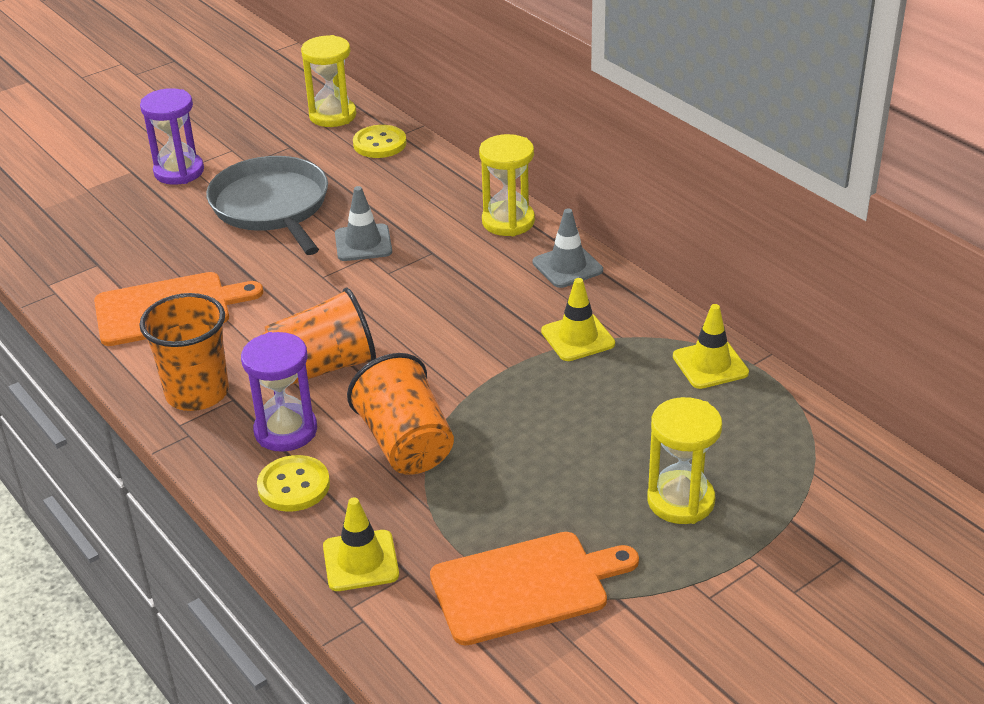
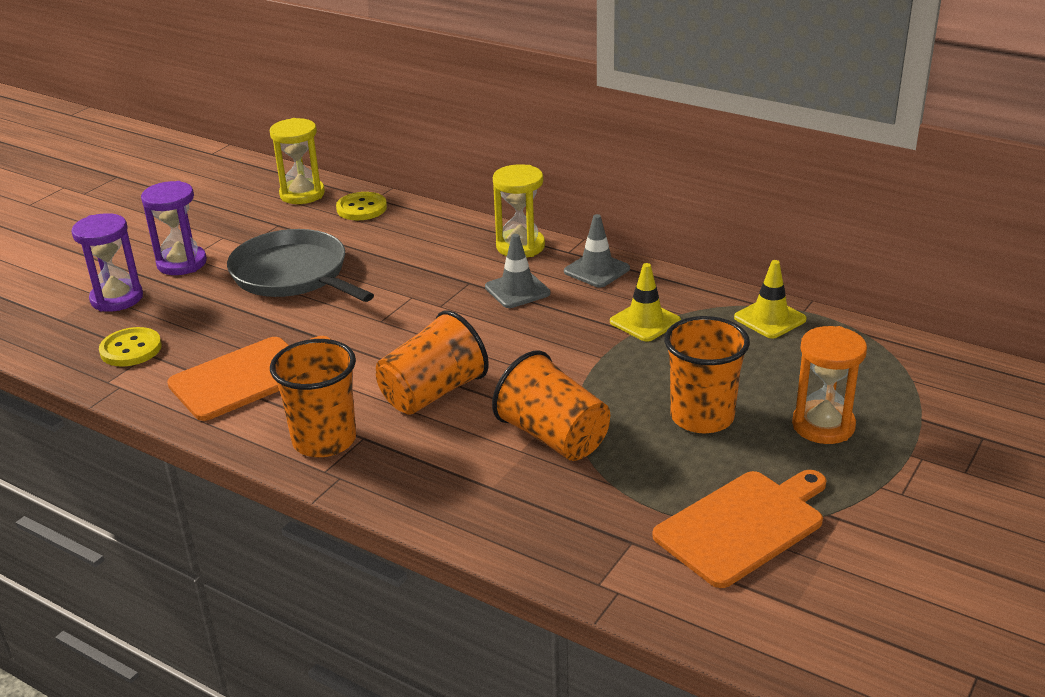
camera: 20 degrees left, 5 degrees down
(286, 431) = (433, 452): purple hourglass -> purple hourglass (117, 298)
(294, 486) = (473, 496): yellow button -> yellow button (131, 349)
(360, 561) = (580, 543): yellow traffic cone -> none
(363, 243) = (400, 287): grey traffic cone -> grey traffic cone (517, 290)
(563, 459) = (702, 417): none -> orange cup
(680, 501) = (823, 425): yellow hourglass -> orange hourglass

